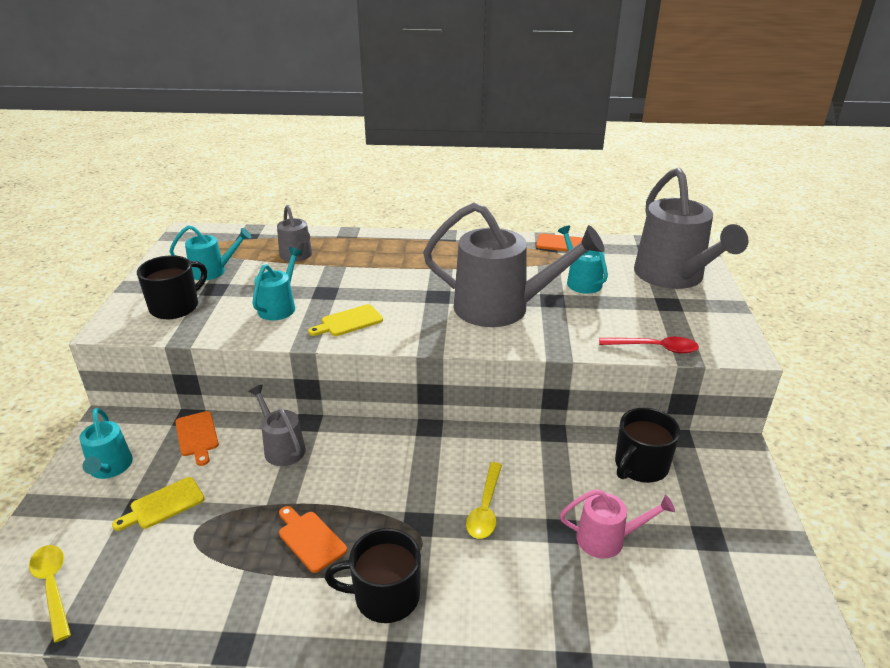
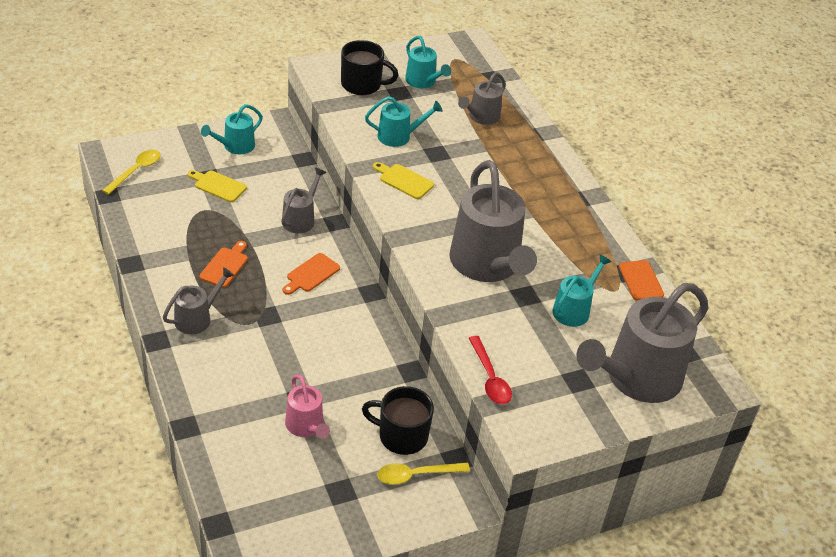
camera: 60 degrees right, 10 degrees up
(197, 436) = (287, 172): orange cutting board -> orange cutting board (311, 274)
(385, 596) = (197, 318): black mug -> grey watering can
(485, 508) = (301, 348): yellow spoon -> yellow spoon (416, 475)

